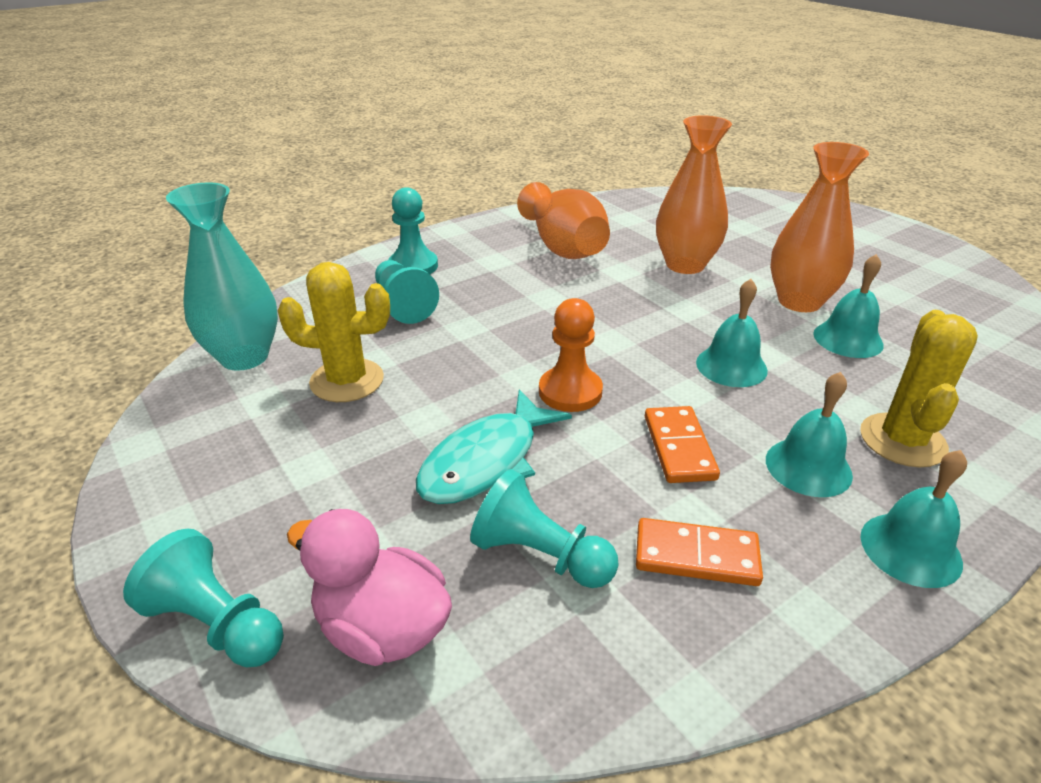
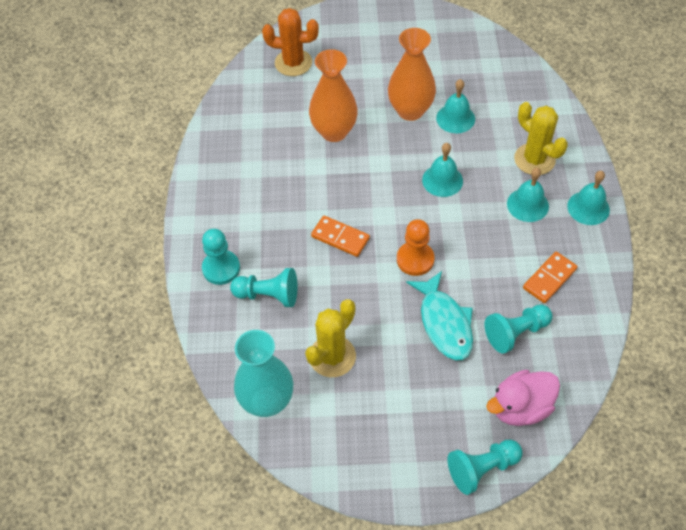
camera: 55 degrees left, 20 degrees up
(563, 247) = (262, 176): orange vase -> none
(679, 447) = (485, 242): orange domino -> orange domino (340, 237)
(736, 212) = (293, 63): none -> orange cactus

